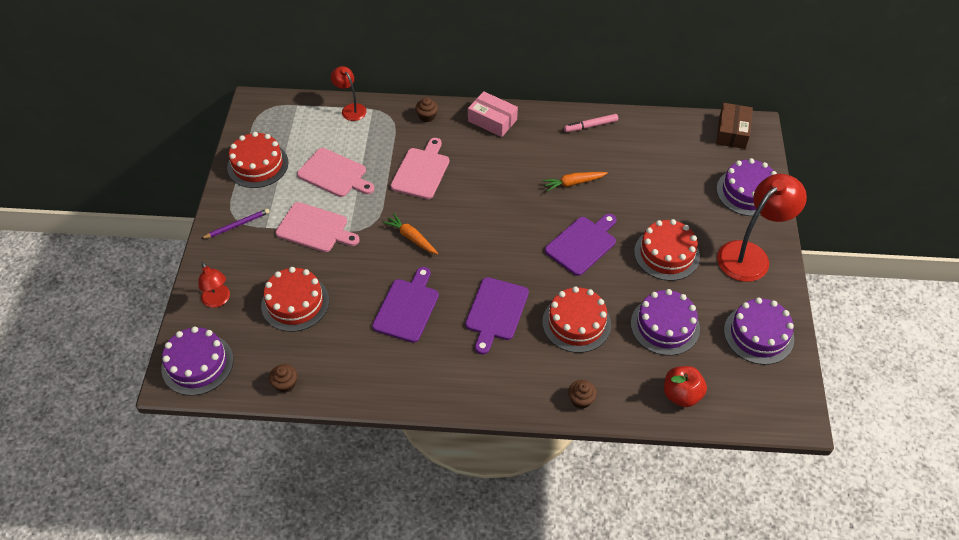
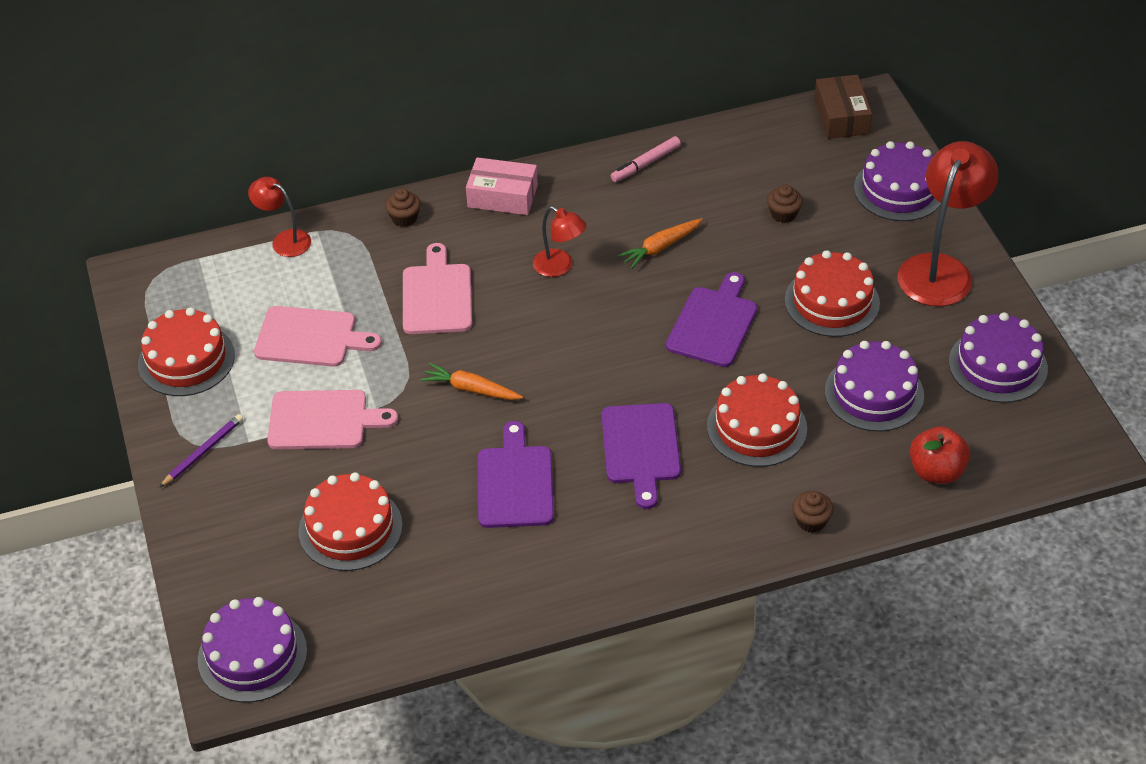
camera: 20 degrees left, 5 degrees down
(218, 300) = (234, 562): red lamp -> red lamp (559, 267)
(285, 384) = (396, 637): brown cupcake -> brown cupcake (783, 214)

